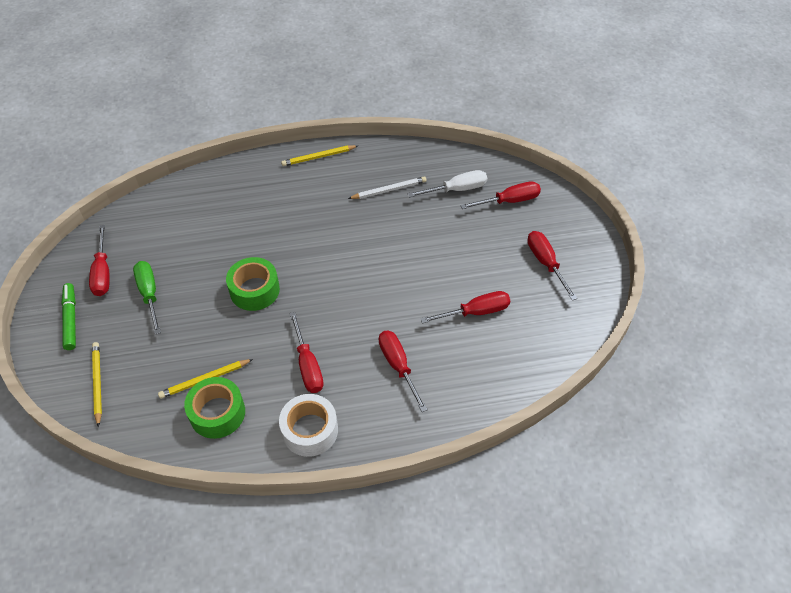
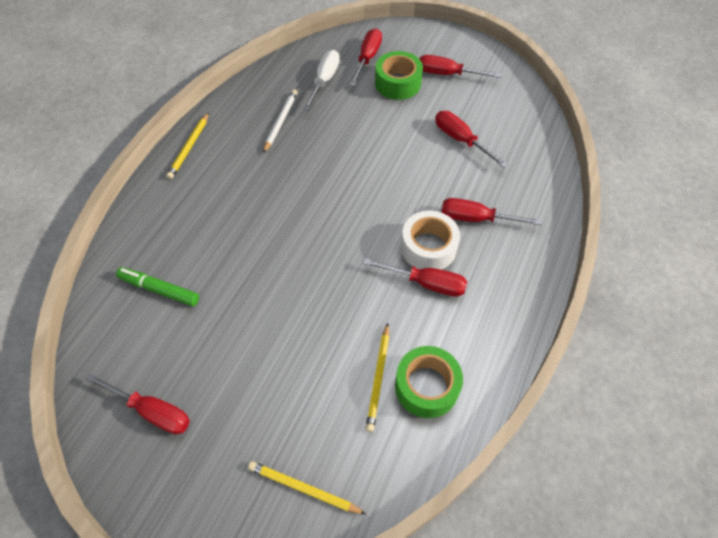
camera: 55 degrees left, 5 degrees up
(70, 320) = (190, 478): green marker -> green marker (160, 290)
(149, 294) = (225, 377): green screwdriver -> none
(254, 290) = (304, 280): green tape -> green tape (398, 83)
(310, 430) = (498, 318): white tape -> white tape (428, 247)
(476, 312) = (460, 140): red screwdriver -> red screwdriver turned 60 degrees counterclockwise

